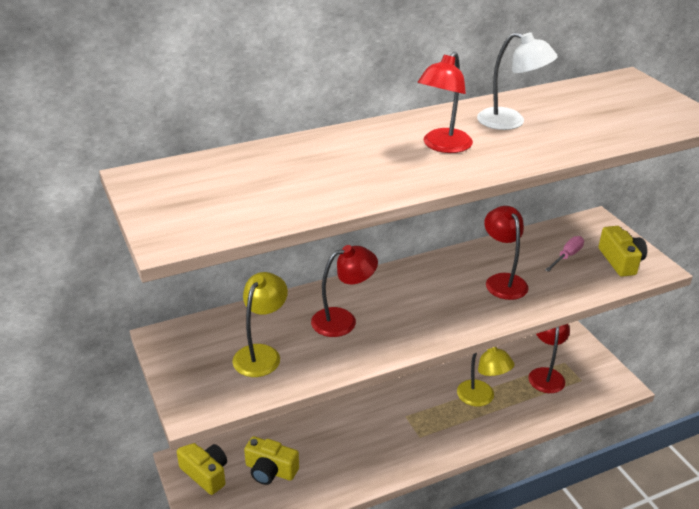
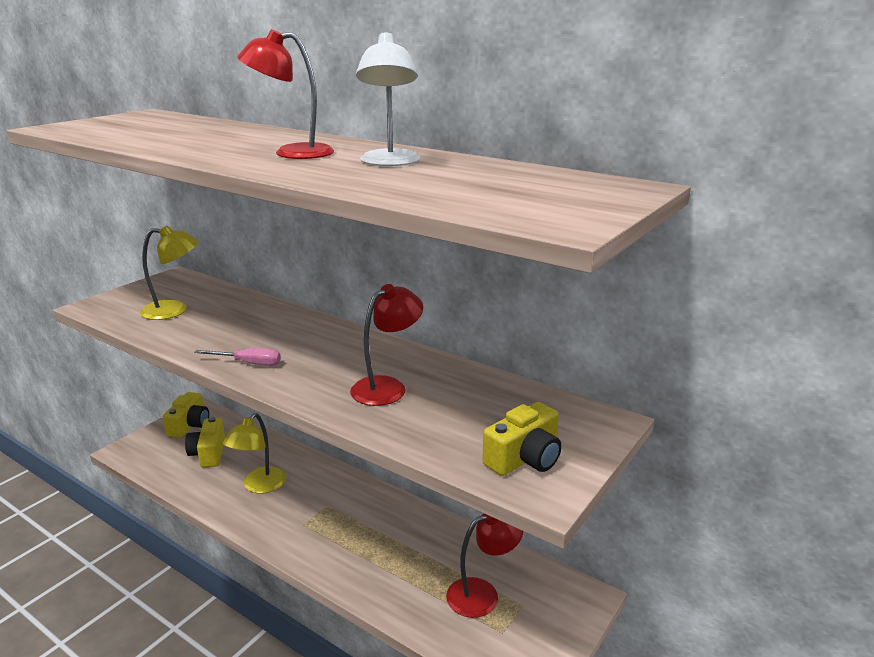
camera: 60 degrees right, 10 degrees down
(343, 320) = (245, 328): red lamp -> none
(481, 398) = (395, 550): yellow lamp -> yellow lamp (259, 486)
(567, 256) = (488, 416): pink screwdriver -> pink screwdriver (248, 363)

